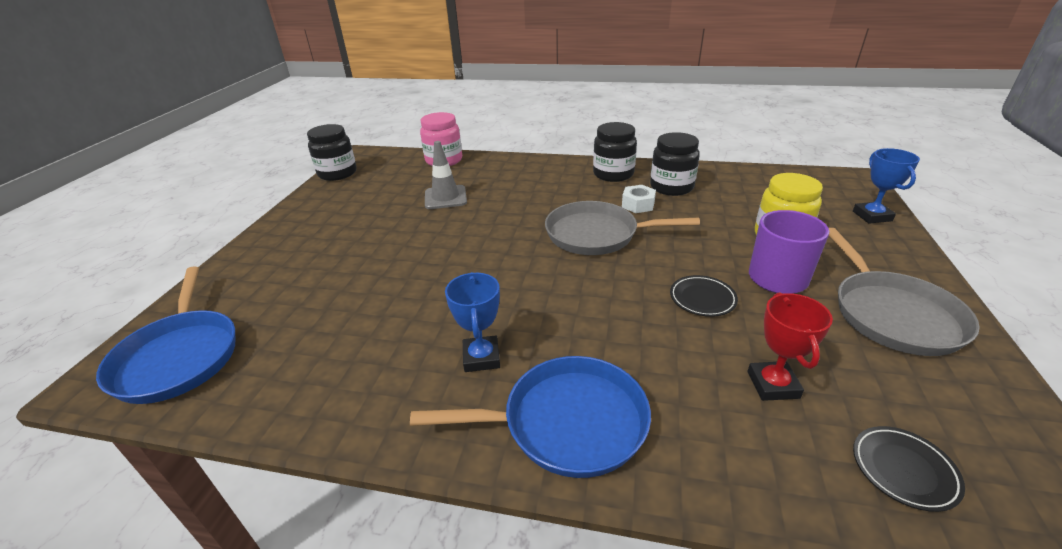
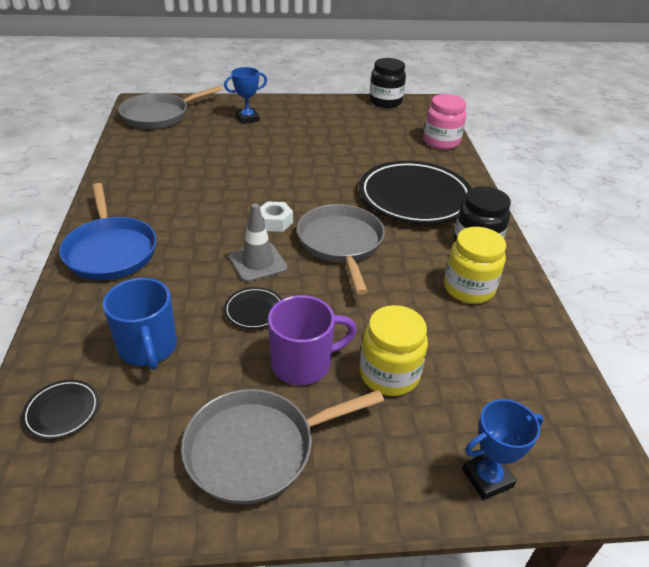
camera: 70 degrees right, 5 degrees up
(179, 357) = (159, 115): blue pan -> grey pan
(445, 197) = (370, 156): grey traffic cone -> grey traffic cone (258, 262)
(481, 357) = (167, 210): blue trophy -> blue trophy (247, 118)
(534, 188) = (414, 198): none -> black plate
(638, 204) = (413, 265): white nut -> white nut (275, 222)
(671, 187) = (468, 288): black jar -> yellow jar
(773, 385) = (148, 348): red trophy -> blue mug

